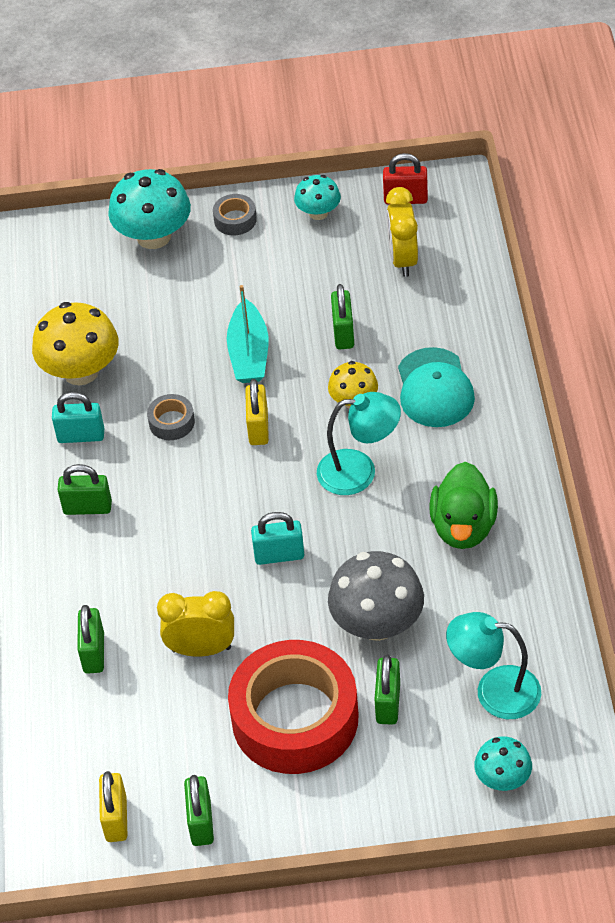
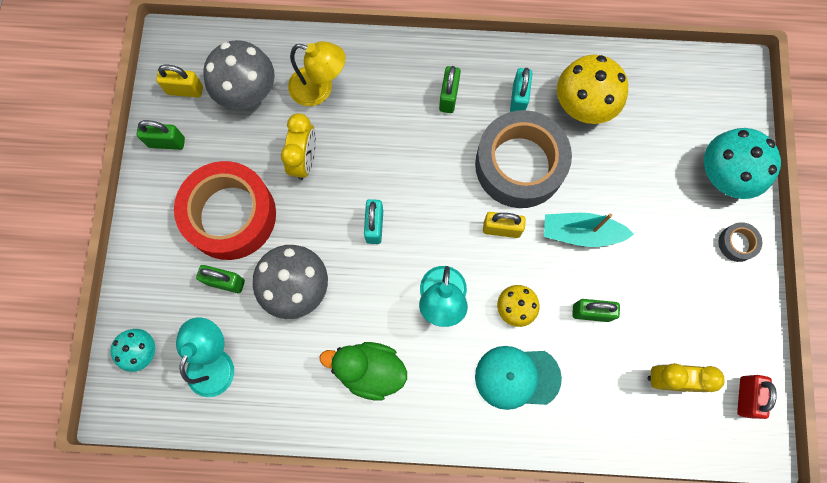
camera: 95 degrees right, 25 degrees up
(94, 653) = (319, 89): green padlock -> yellow lamp
(107, 740) = (247, 91): none -> grey mushroom
(171, 422) = (519, 165): grey tape -> grey tape, size x2.48
(318, 213) = (737, 315): turquoise mushroom -> none

